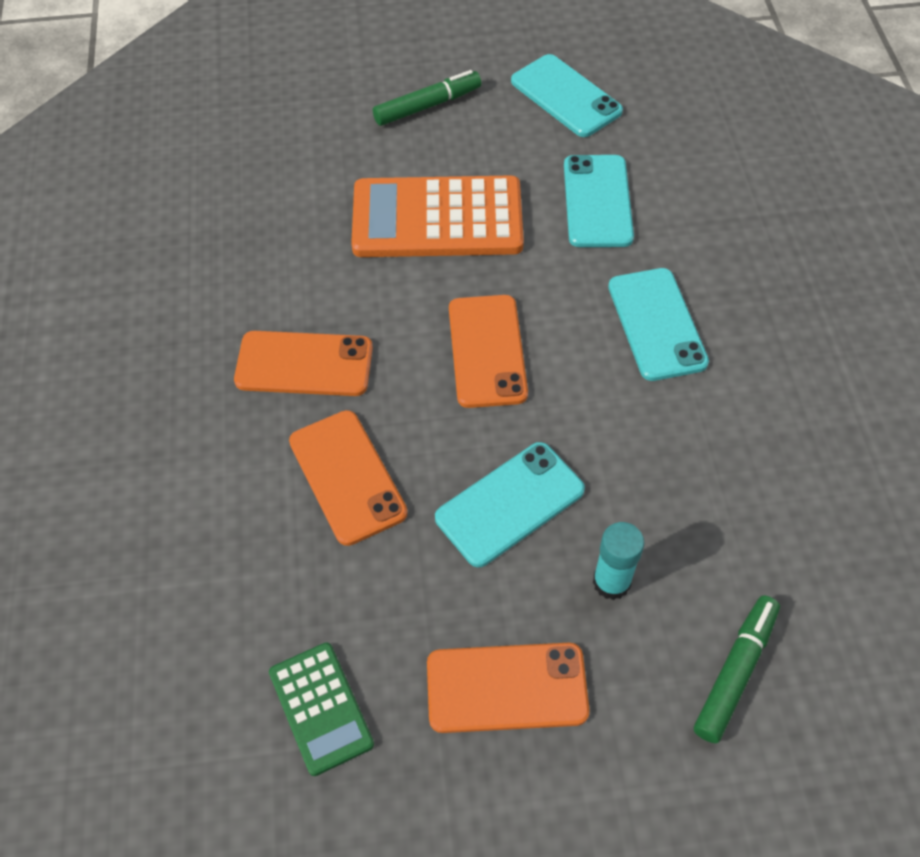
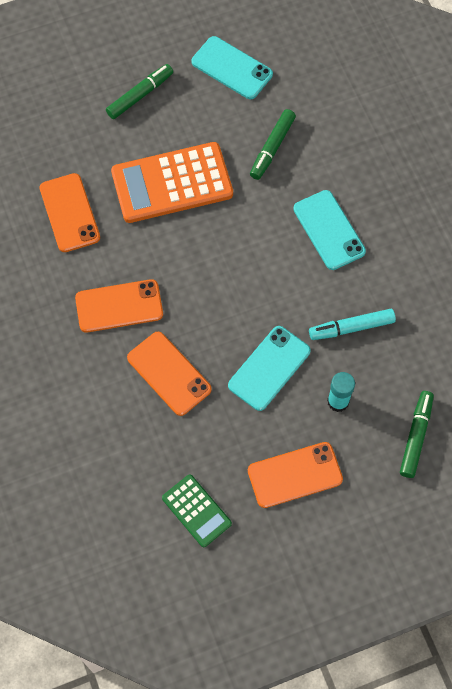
camera: 15 degrees left, 10 degrees up
(487, 351) = (229, 272): orange phone -> orange phone (69, 213)
(597, 201) = (272, 148): turquoise phone -> green marker
(660, 471) = (351, 327): none -> turquoise marker

